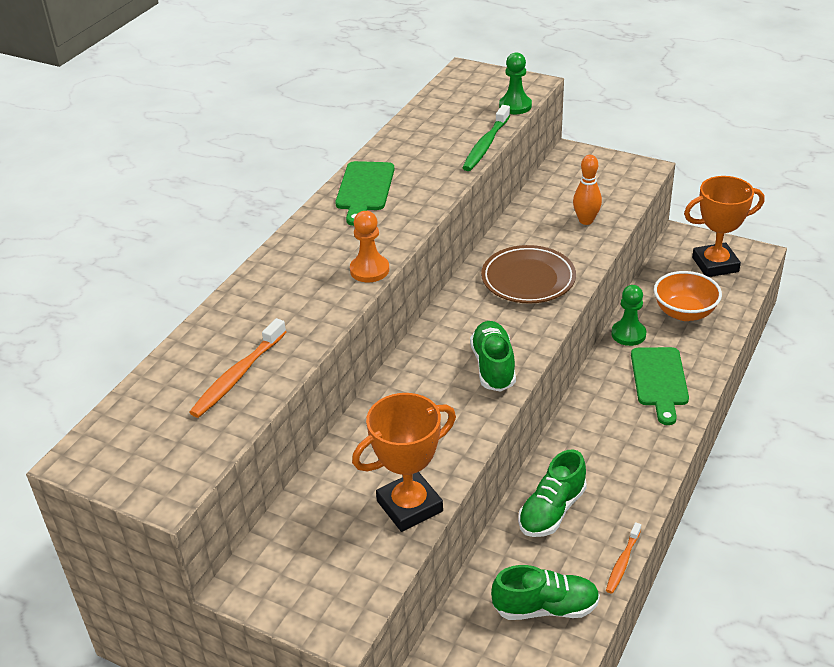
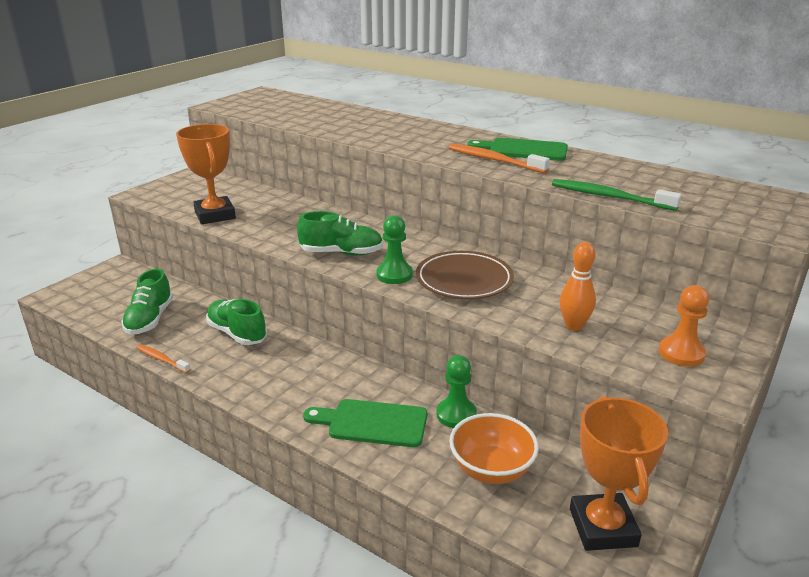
camera: 95 degrees right, 10 degrees down
(238, 376) = (304, 117): orange toothbrush -> orange toothbrush (494, 160)
(369, 270) = (401, 148): orange pawn -> orange pawn (681, 353)
(515, 106) = (707, 217): green pawn -> green pawn (394, 275)

